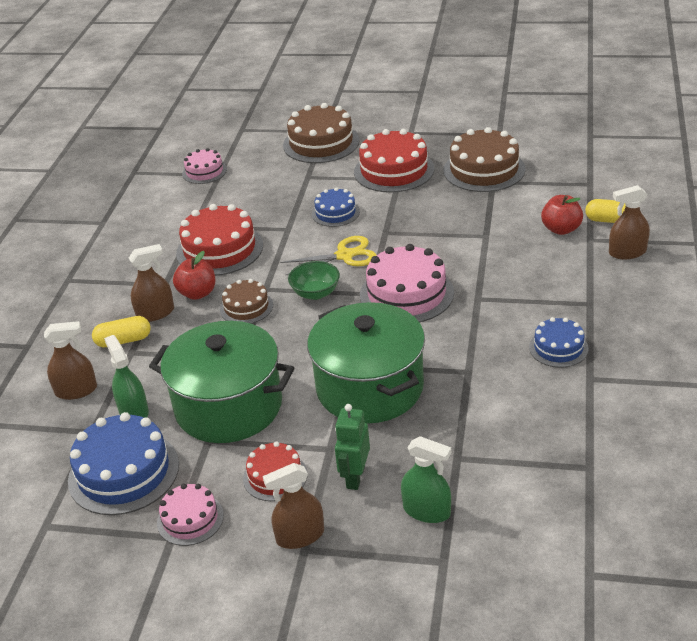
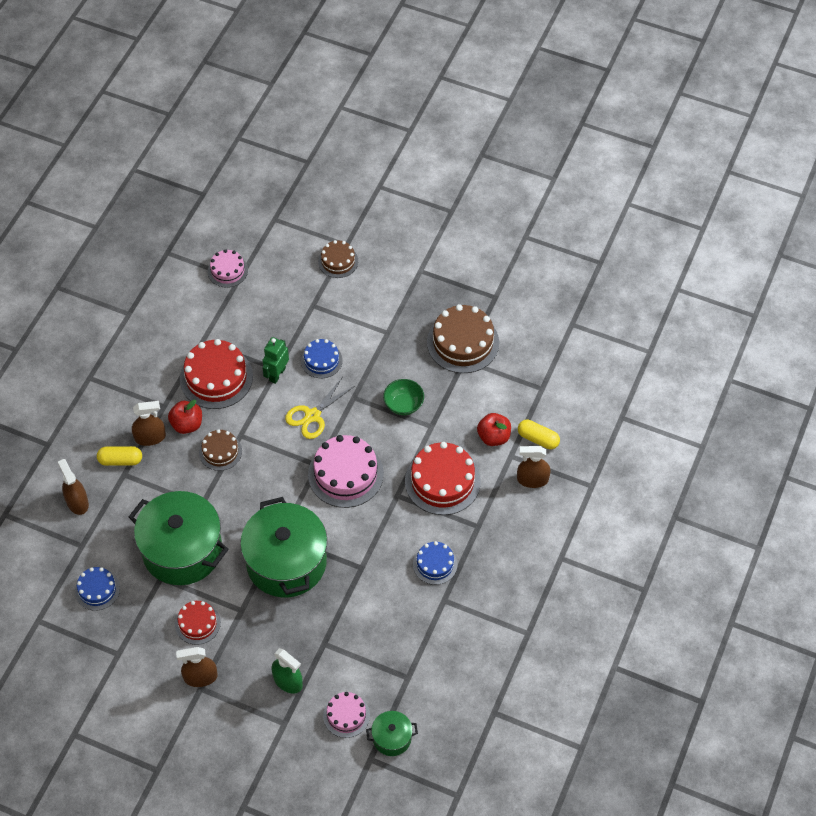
camera: 10 degrees right, 20 degrees up
(76, 390) = (77, 502): brown spray bottle -> brown spray bottle turned 120 degrees counterclockwise
(124, 472) = (97, 590): blue cake -> blue cake, size x0.57
(134, 411) = (114, 535): green spray bottle -> none
(190, 519) = (133, 643): pink cake -> pink cake (346, 715)
(315, 293) = (277, 452): green bowl -> green bowl (403, 405)
(321, 143) = (338, 261): brown cake -> brown cake, size x0.57
(345, 256) = (312, 416): yellow scissors -> yellow scissors turned 135 degrees clockwise
(355, 477) = (250, 640): green robot -> green robot (277, 374)
(394, 170) = (387, 319): red cake -> red cake (442, 481)
(606, 541) = (392, 738): none -> green pot

